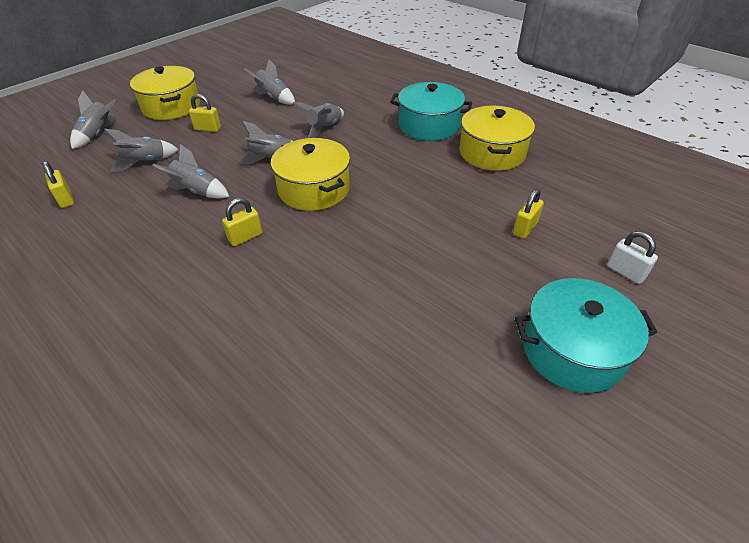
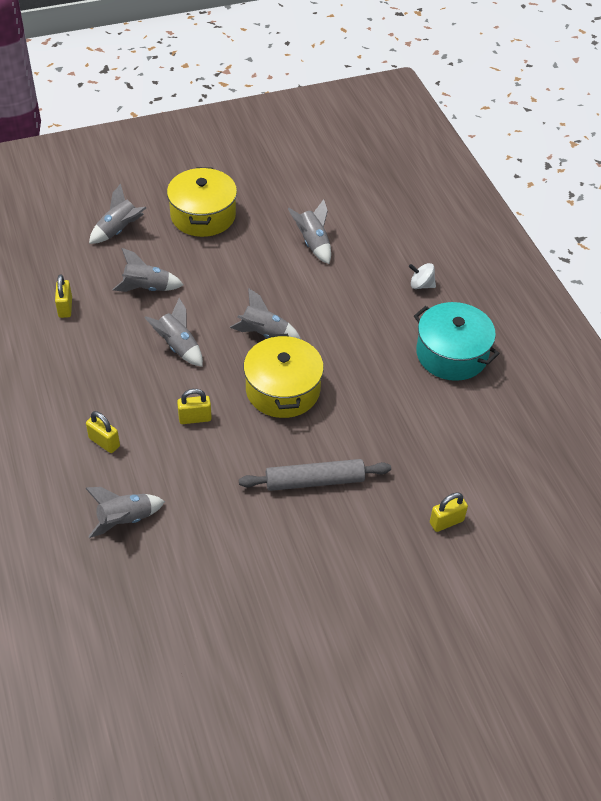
camera: 25 degrees right, 5 degrees up
(207, 129) = (224, 265): yellow padlock -> yellow padlock (104, 442)
(324, 128) = (339, 312): grey rocket -> grey rocket (125, 520)
(373, 97) = (421, 285): none -> white spinning top
(391, 242) = (315, 481): none -> grey rolling pin
(492, 153) = (489, 420): yellow pot -> none
(572, 350) = (389, 646): turquoise pot -> none
(625, 272) = (499, 606): white padlock -> none

